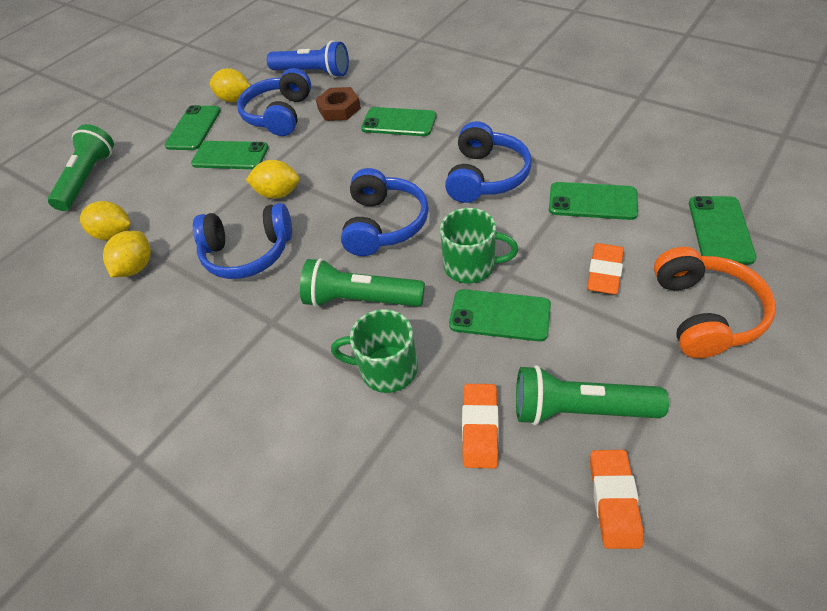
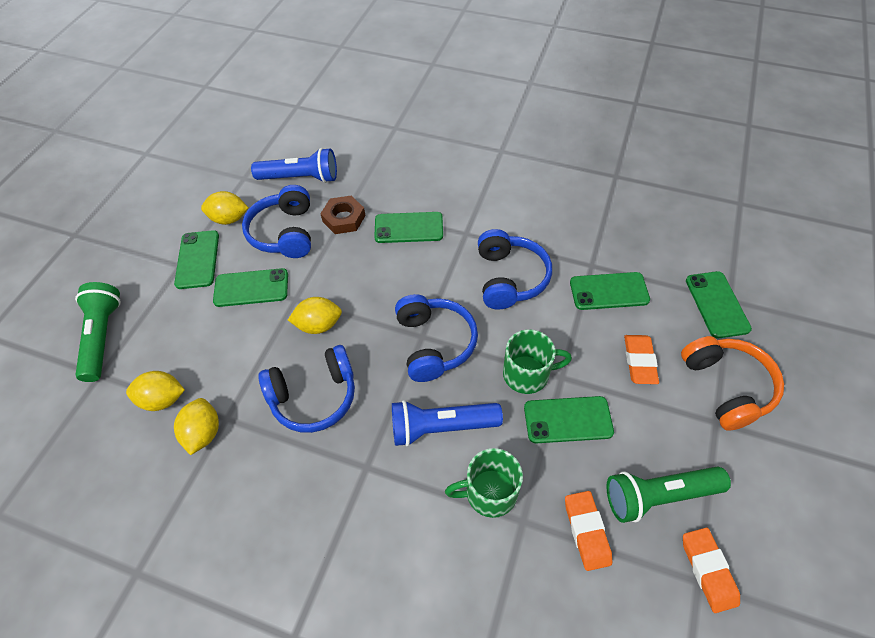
camera: 20 degrees left, 5 degrees up
(361, 299) = (441, 427): green flashlight -> blue flashlight

